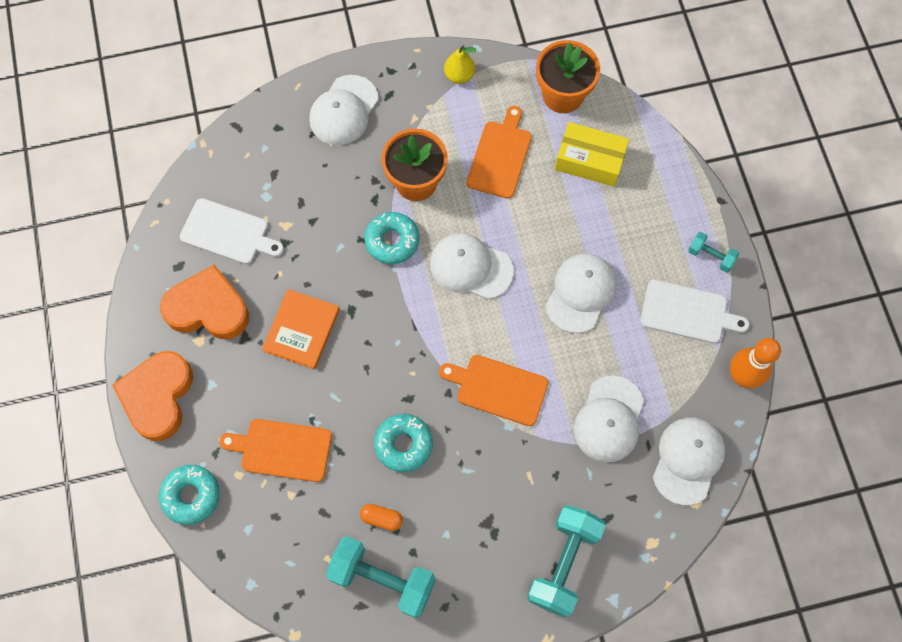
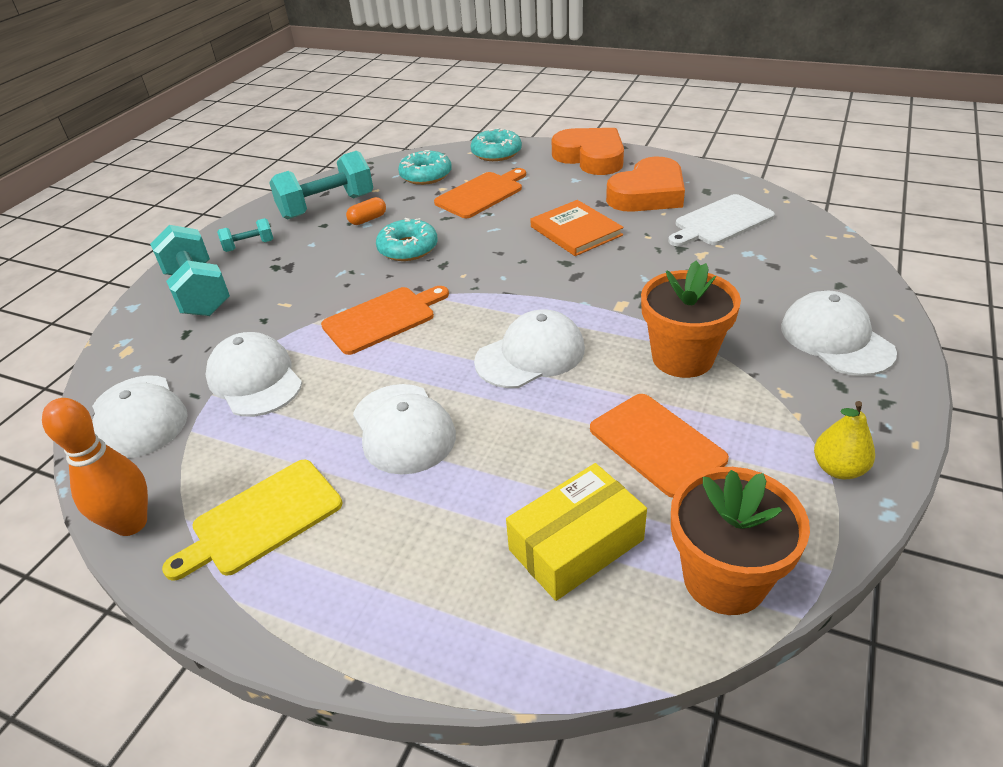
camera: 130 degrees right, 30 degrees down
(392, 241) = (618, 312): turquoise donut -> turquoise donut (426, 175)
(687, 312) = (262, 519): white cutting board -> yellow cutting board
(710, 256) = (294, 601): turquoise dumbbell -> turquoise dumbbell (249, 246)

